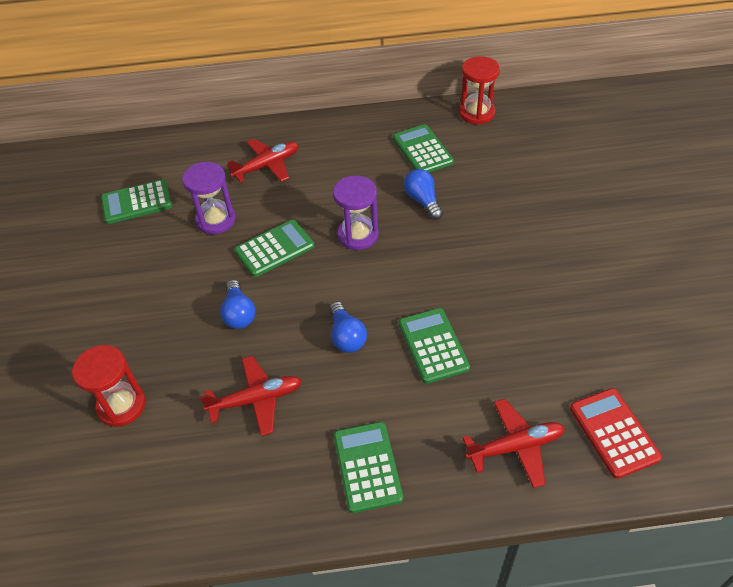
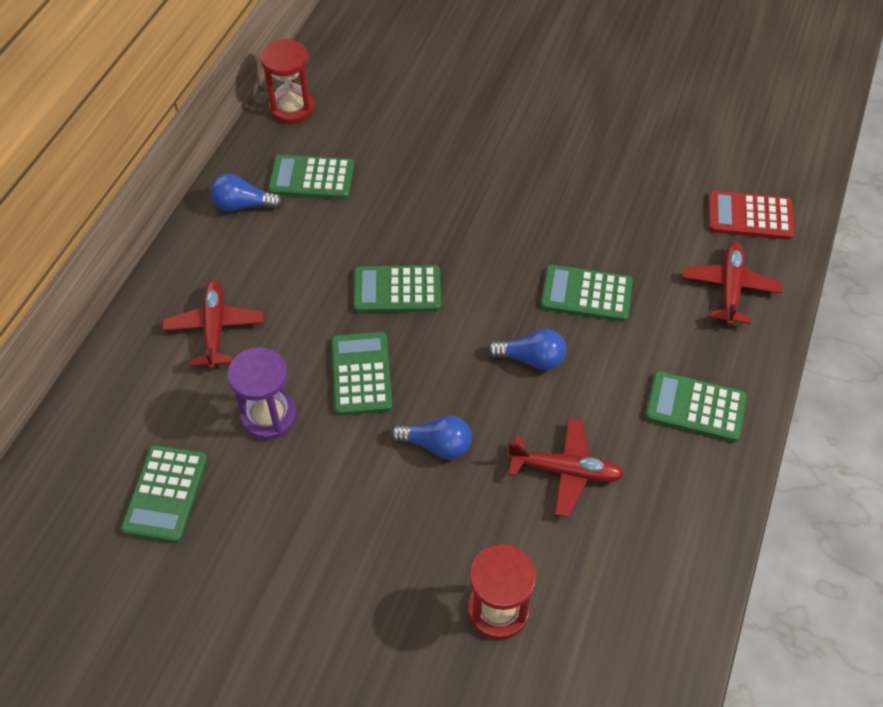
camera: 65 degrees left, 5 degrees up
(256, 399) = (566, 471): red plane -> red plane turned 90 degrees clockwise
(358, 235) = (397, 290): purple hourglass -> green calculator
(423, 201) = (389, 213): blue light bulb -> blue light bulb (243, 205)

